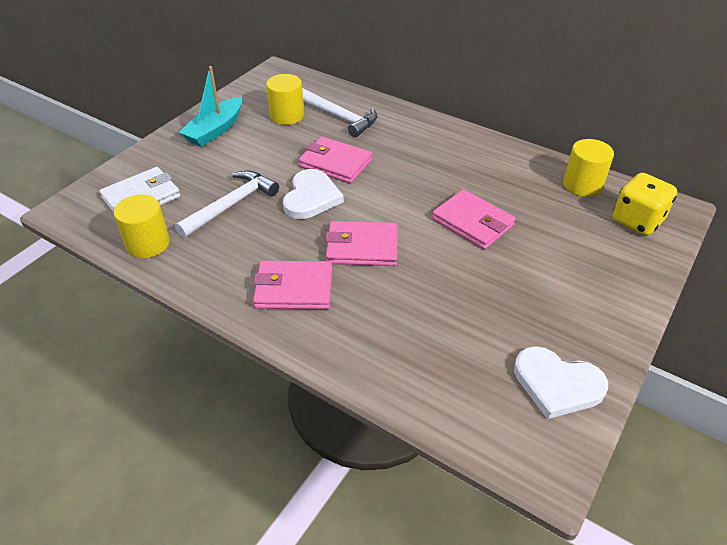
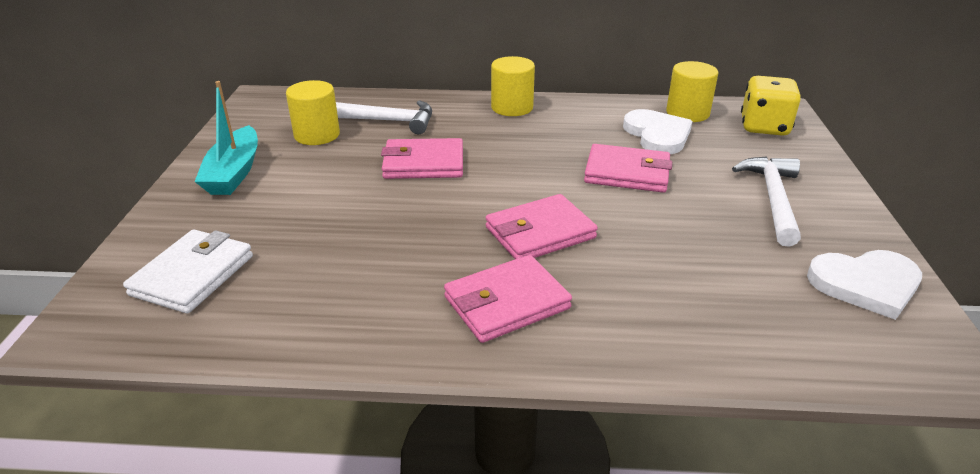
camera: 30 degrees left, 10 degrees down
(148, 244) = (255, 326): yellow cylinder -> yellow cylinder (512, 107)
(232, 205) = (335, 242): white hammer -> white hammer (773, 199)
(311, 197) = (429, 204): white heart -> white heart (657, 135)

